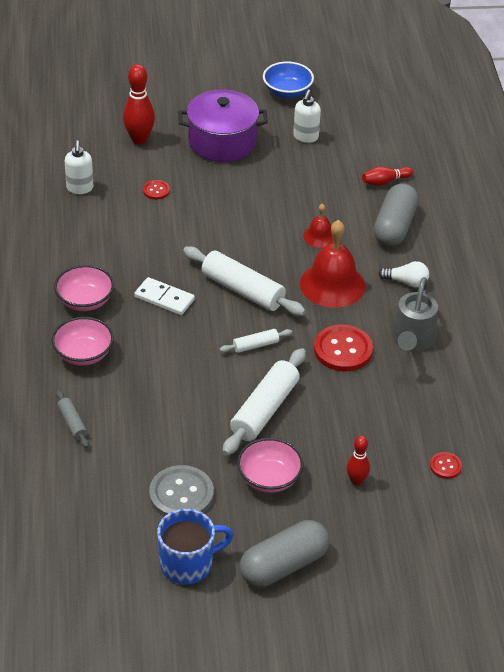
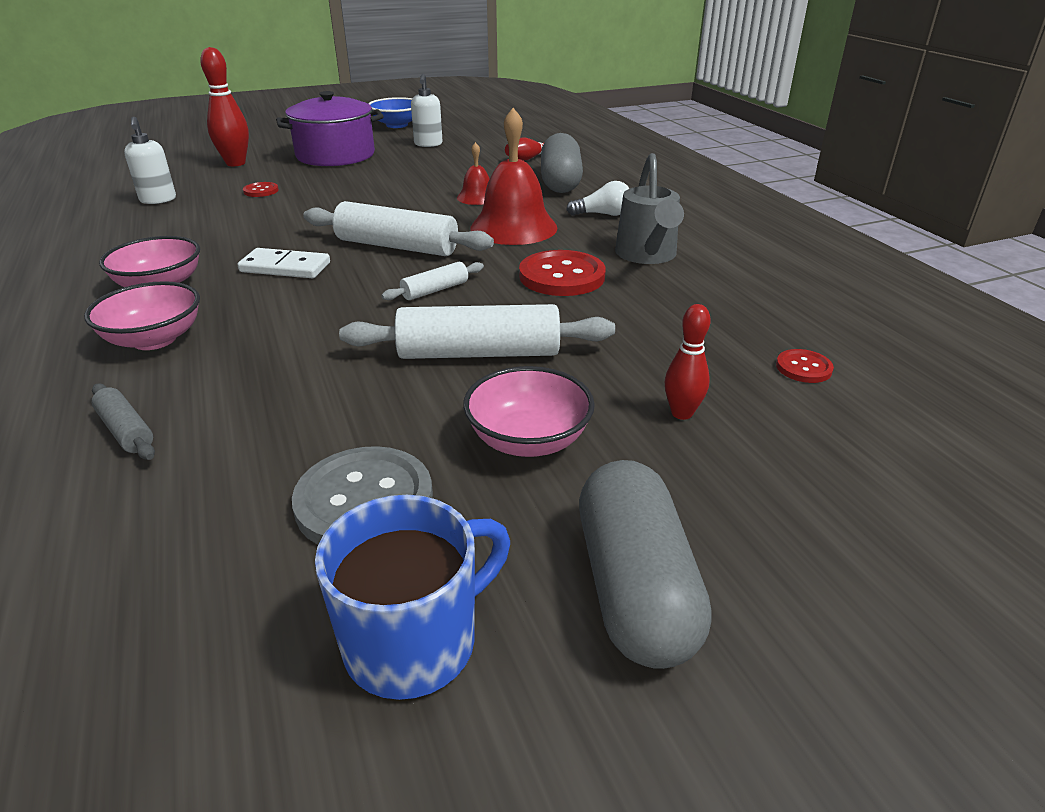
camera: 15 degrees left, 10 degrees down
(265, 410) = (479, 353): white rolling pin -> white rolling pin turned 75 degrees clockwise
(283, 565) = (634, 588): grey capsule -> grey capsule turned 45 degrees counterclockwise

